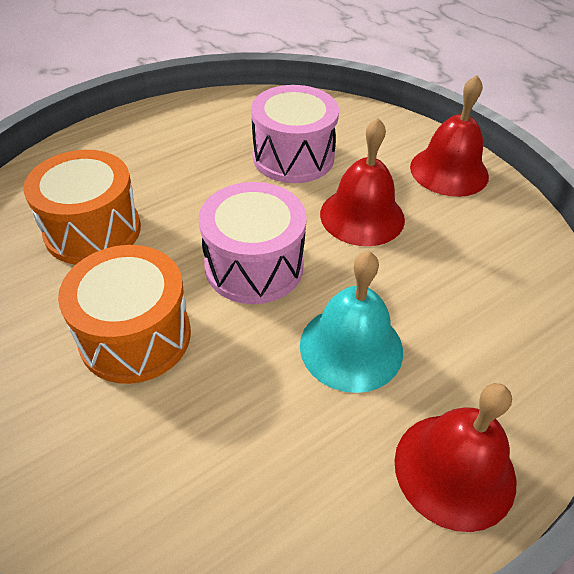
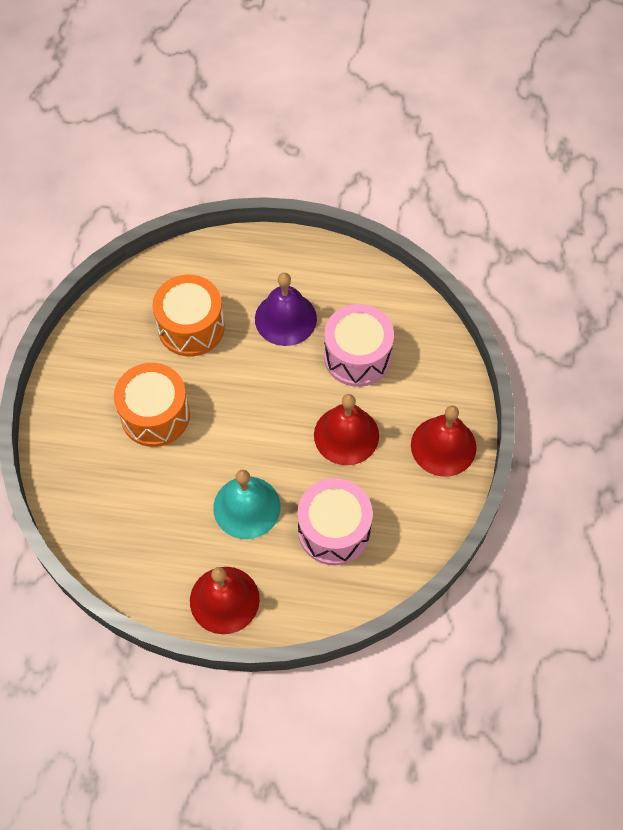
camera: 45 degrees right, 15 degrees up
(191, 169) = (285, 318): none -> purple bell
(254, 266) = (250, 420): pink drum -> pink drum (334, 530)

